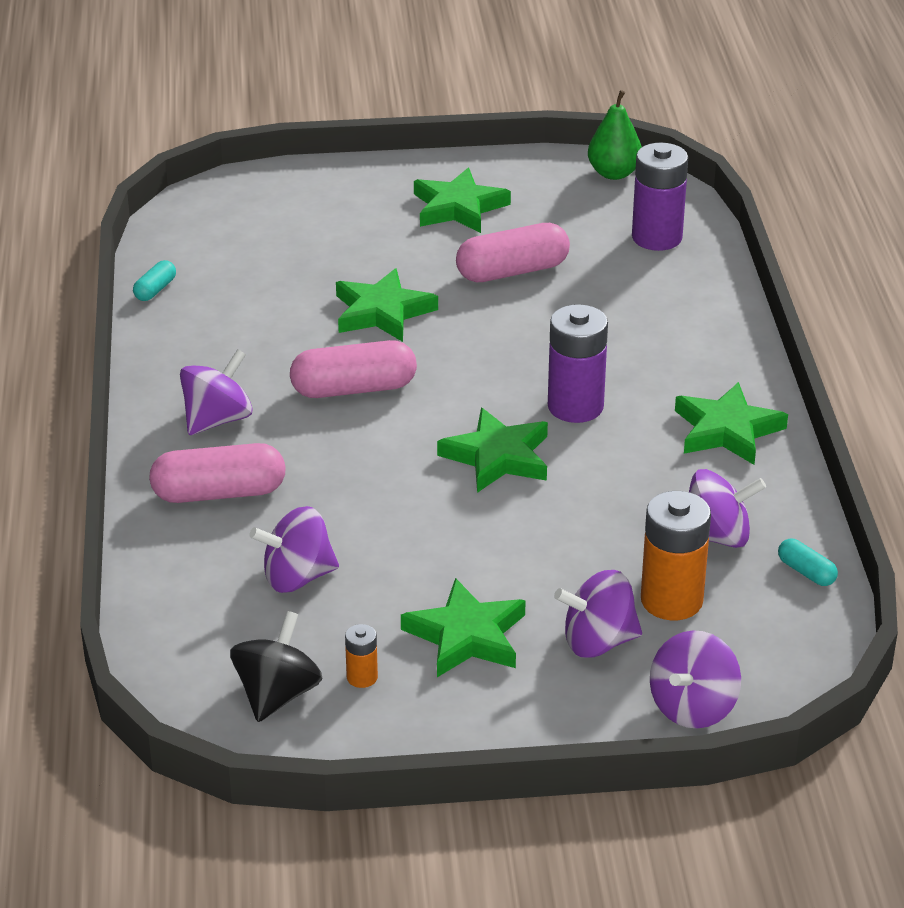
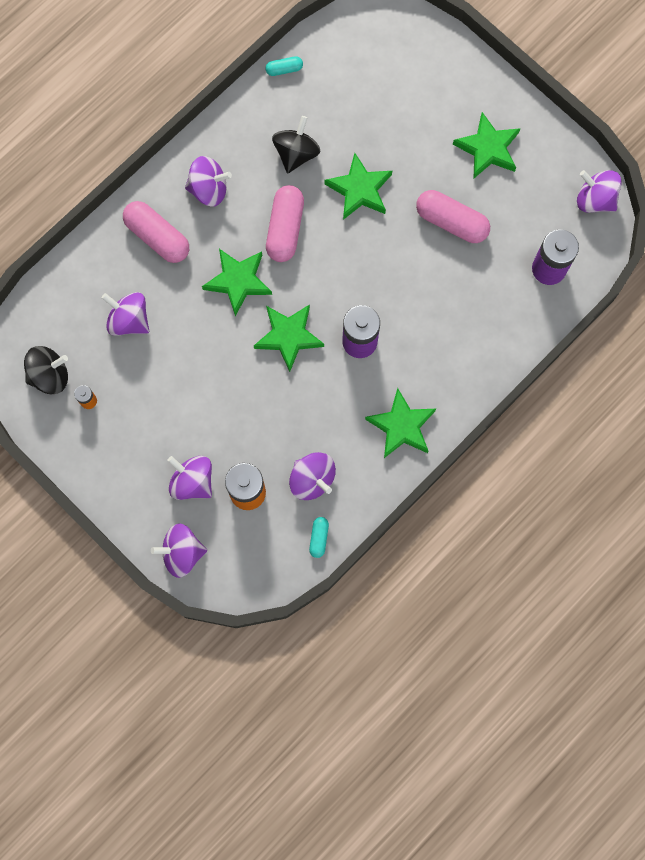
camera: 50 degrees right, 40 degrees up
(271, 333) = (296, 153): none -> black spinning top
(354, 388) = (285, 229): pink capsule -> pink capsule turned 60 degrees clockwise
(466, 636) = (150, 422): green star -> green star (238, 281)
(614, 173) = (595, 199): green pear -> purple spinning top

